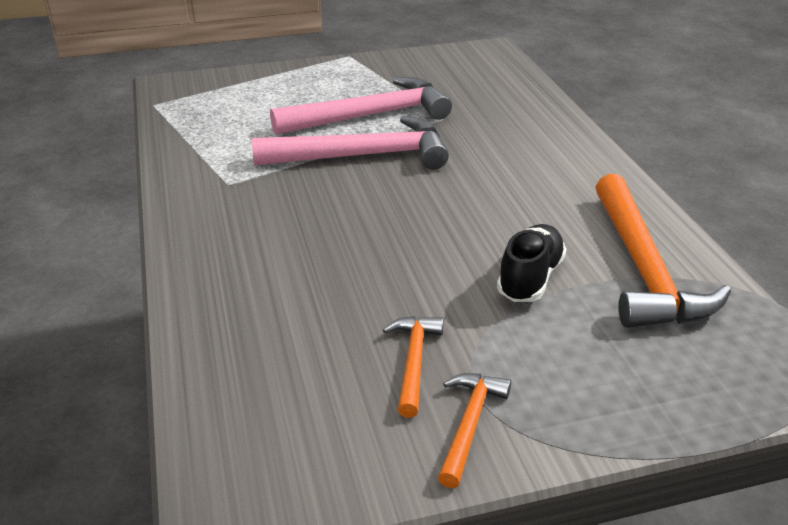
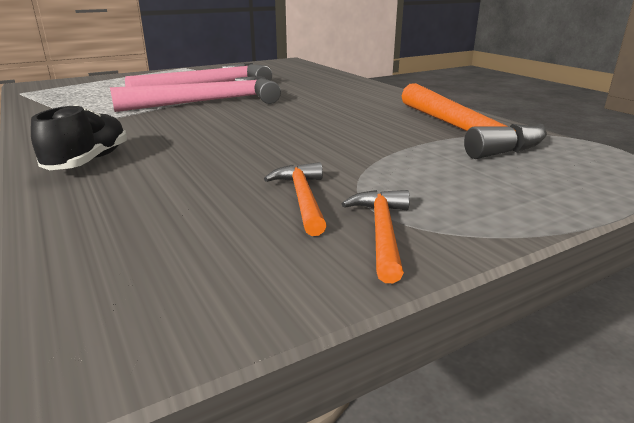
camera: 15 degrees left, 10 degrees down
(530, 278) = (379, 144): black shoe -> black shoe (88, 161)

